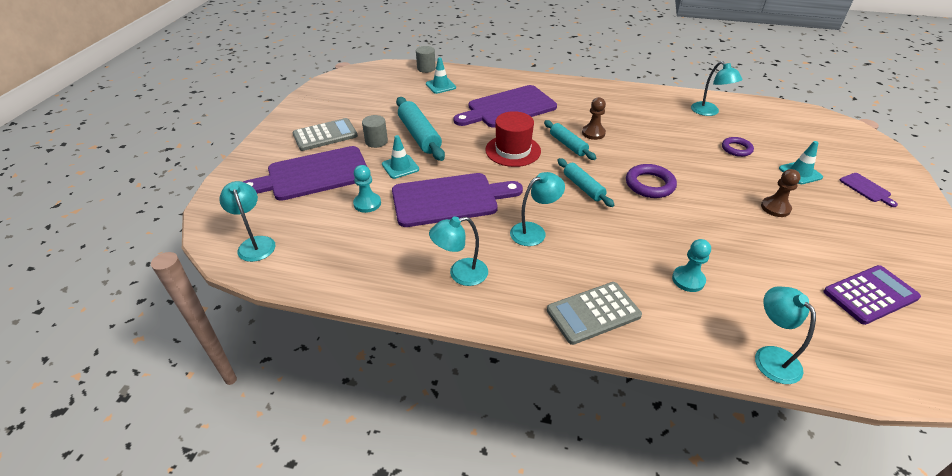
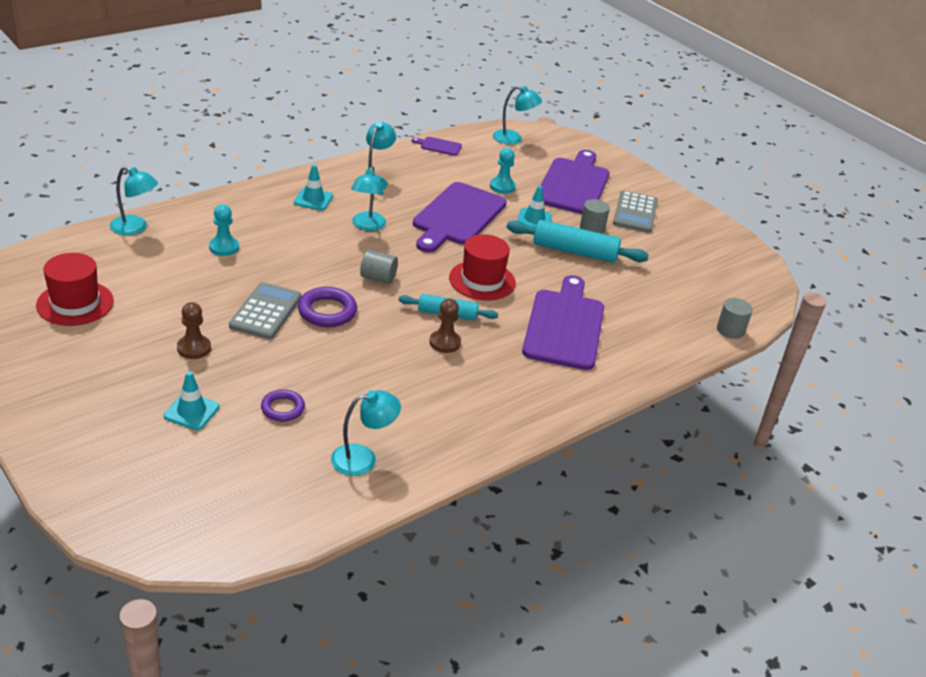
camera: 125 degrees right, 5 degrees down
(441, 86) = (670, 315): turquoise traffic cone -> turquoise traffic cone (313, 199)
(583, 187) = (378, 278): turquoise rolling pin -> grey cylinder
(593, 313) = (268, 199): grey calculator -> grey calculator (266, 312)
(709, 112) = (363, 458): turquoise lamp -> turquoise lamp turned 150 degrees clockwise
(866, 189) = (107, 428): purple cutting board -> purple cutting board (439, 146)
(870, 295) = (75, 303): purple calculator -> red hat

